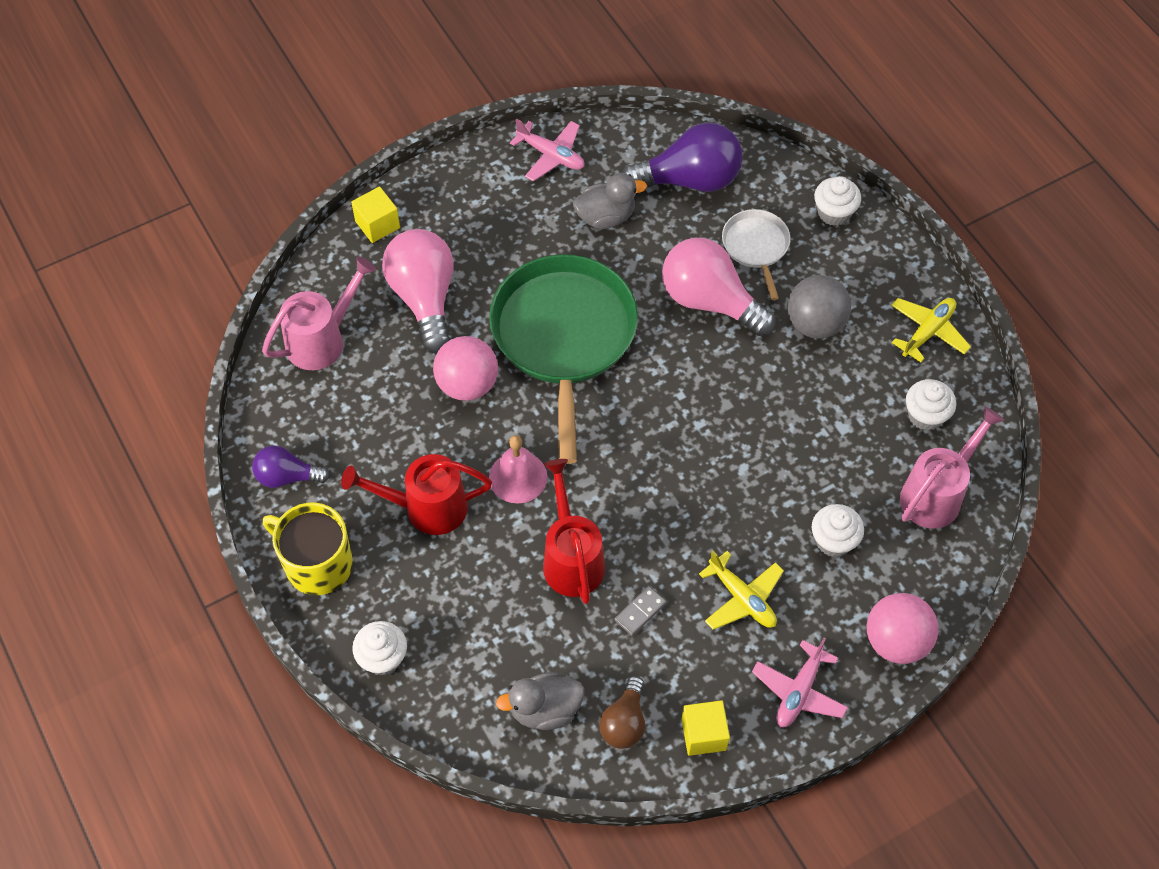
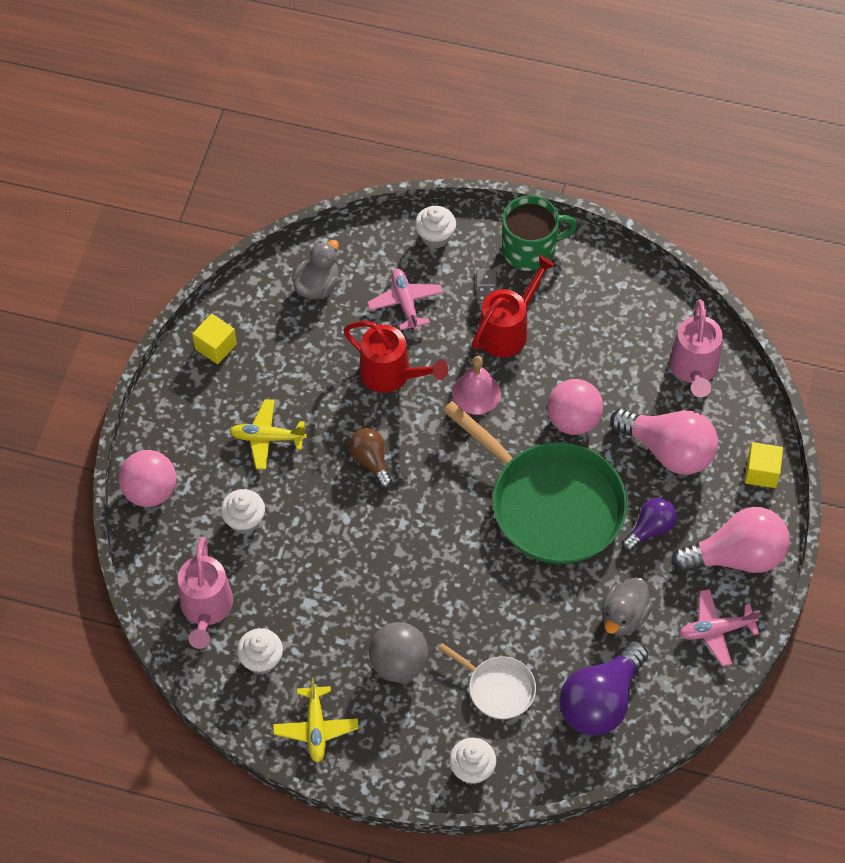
camera: 135 degrees right, 0 degrees up
(287, 476) = (608, 277): purple light bulb -> purple light bulb (650, 529)
(317, 564) = (530, 249): yellow mug -> green mug
(624, 722) = (266, 316): brown light bulb -> brown light bulb (371, 461)
(640, 612) = (319, 379): grey domino -> grey domino (486, 287)
(709, 301) = (486, 616): pink light bulb -> pink light bulb (736, 556)
(799, 691) = (183, 414): pink plane -> pink plane (405, 303)

